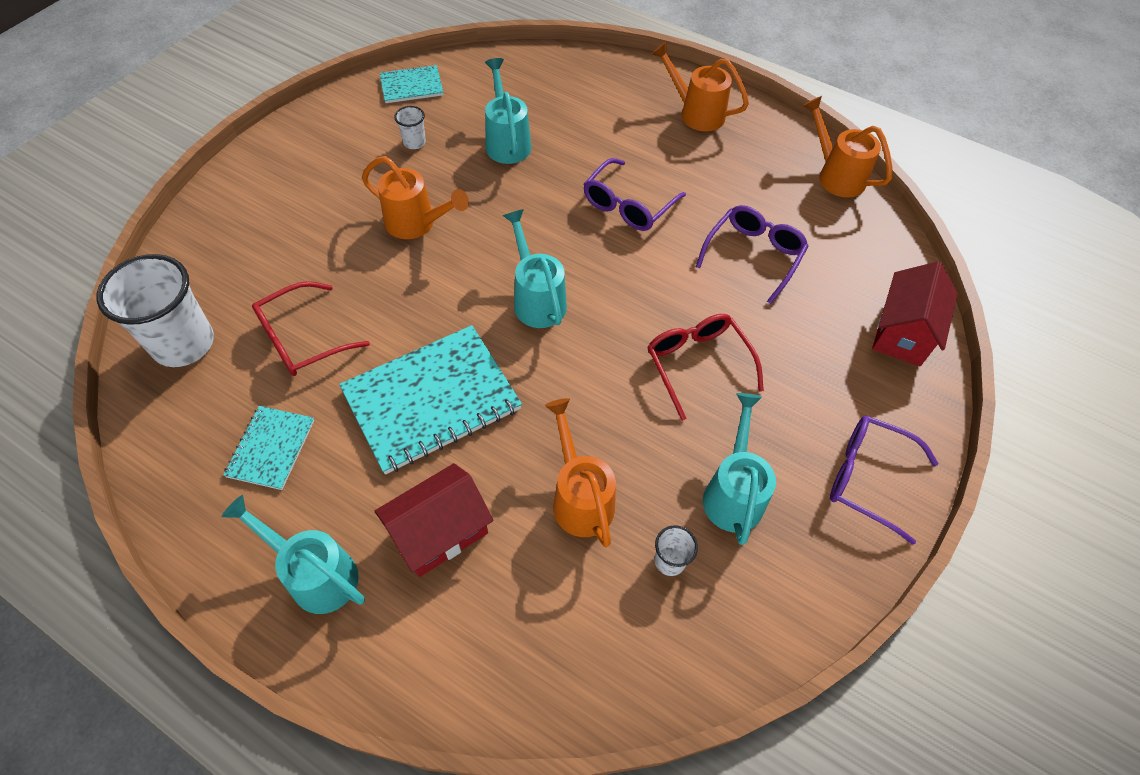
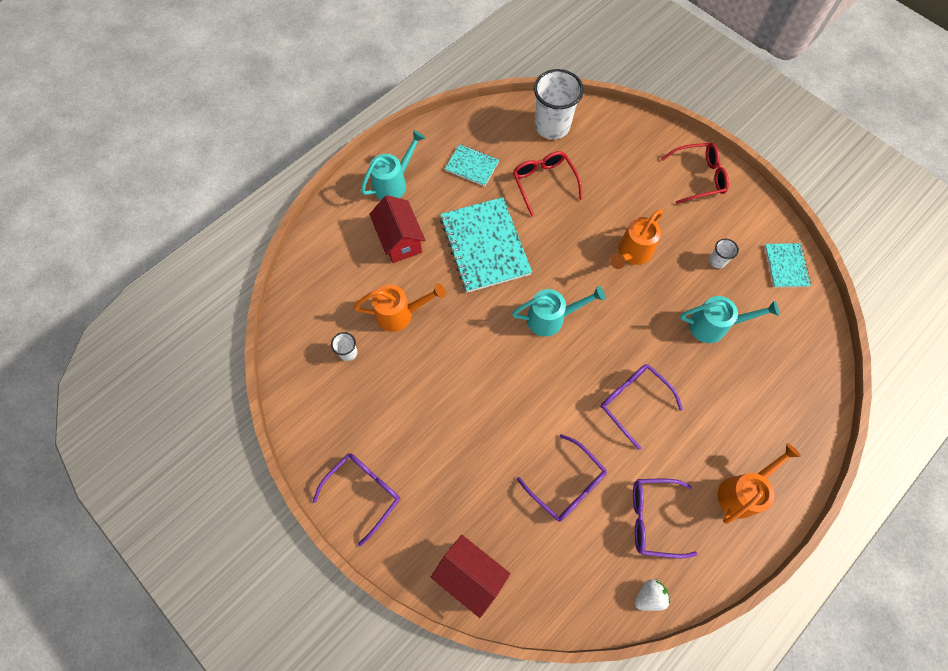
camera: 105 degrees right, 10 degrees up
(697, 364) = (476, 409): red glasses -> red glasses (699, 177)
(733, 493) = (378, 402): turquoise watering can -> none
(756, 178) = (653, 518): none -> purple glasses
(836, 175) = (649, 596): orange watering can -> white strawberry

